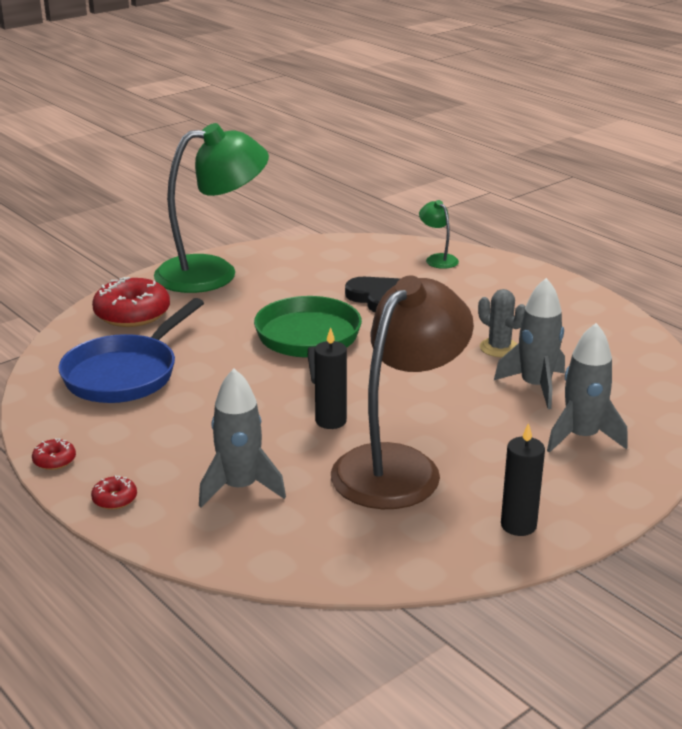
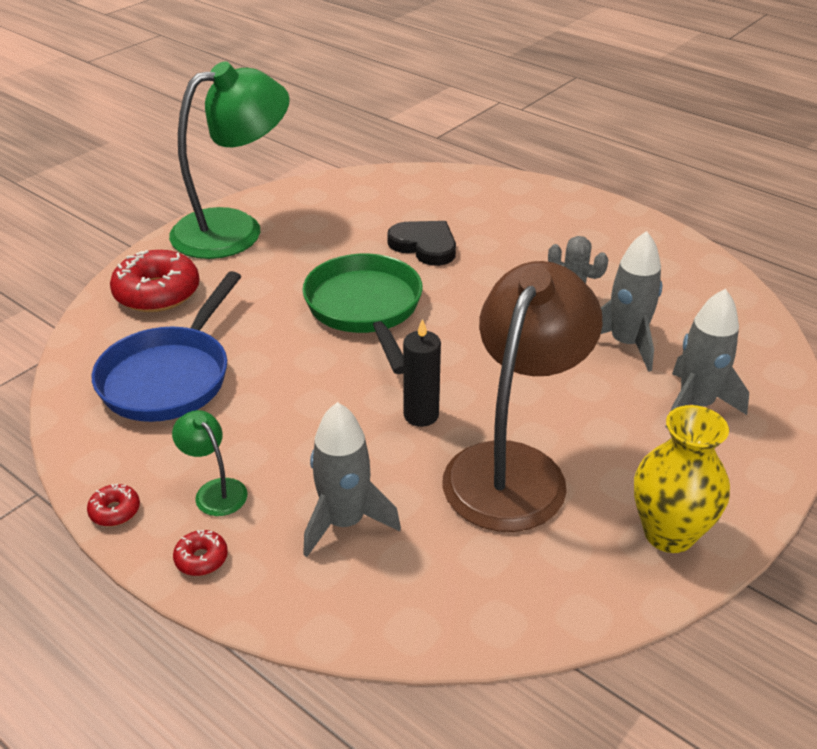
camera: 10 degrees left, 10 degrees up
(438, 259) = (472, 190): green lamp -> green lamp (215, 490)
(518, 525) = (669, 533): black candle -> yellow vase

